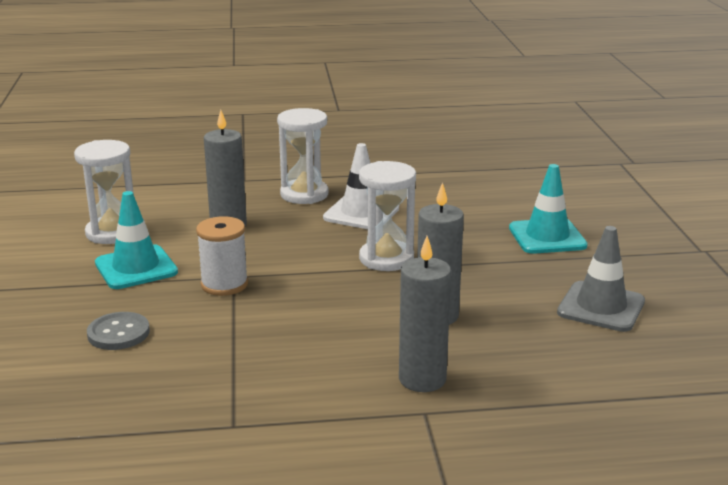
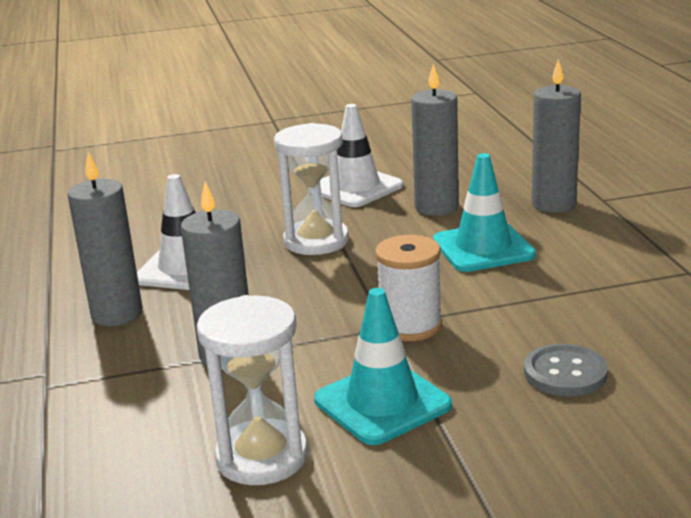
camera: 95 degrees left, 0 degrees up
(304, 194) = (117, 314): white hourglass -> grey candle
(498, 281) = (355, 188): none -> white traffic cone
(547, 237) = (250, 173): turquoise traffic cone -> turquoise traffic cone (483, 248)
(601, 307) = (392, 150): grey traffic cone -> none

